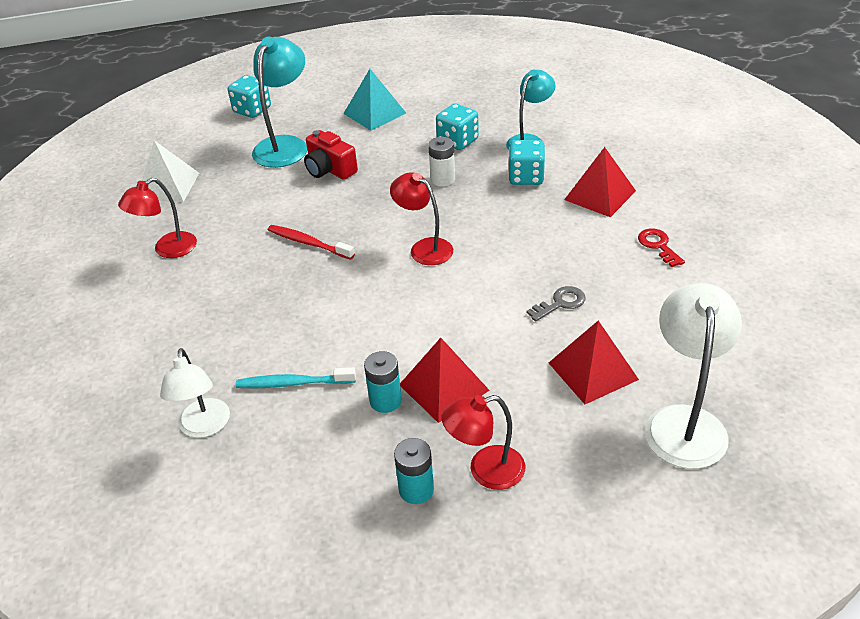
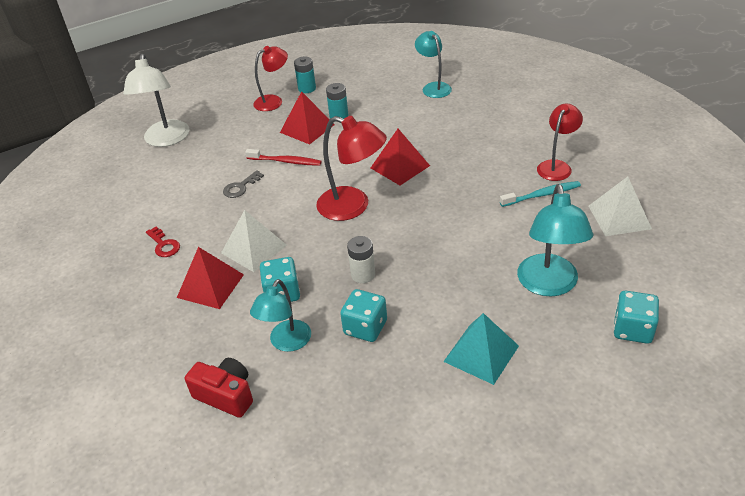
camera: 165 degrees right, 0 degrees up
(204, 427) = (433, 87): white lamp -> turquoise lamp
(293, 383) = (398, 113): turquoise toothbrush -> turquoise toothbrush (542, 195)
(308, 243) = (448, 192): red toothbrush -> red toothbrush (285, 161)
(329, 169) = (480, 264): red camera -> red camera (226, 395)
(424, 248) = (353, 207): red lamp -> red lamp, size x1.51
(550, 222) = (254, 249): none -> white pyramid
(593, 371) = (218, 153): red pyramid -> red pyramid (400, 167)

